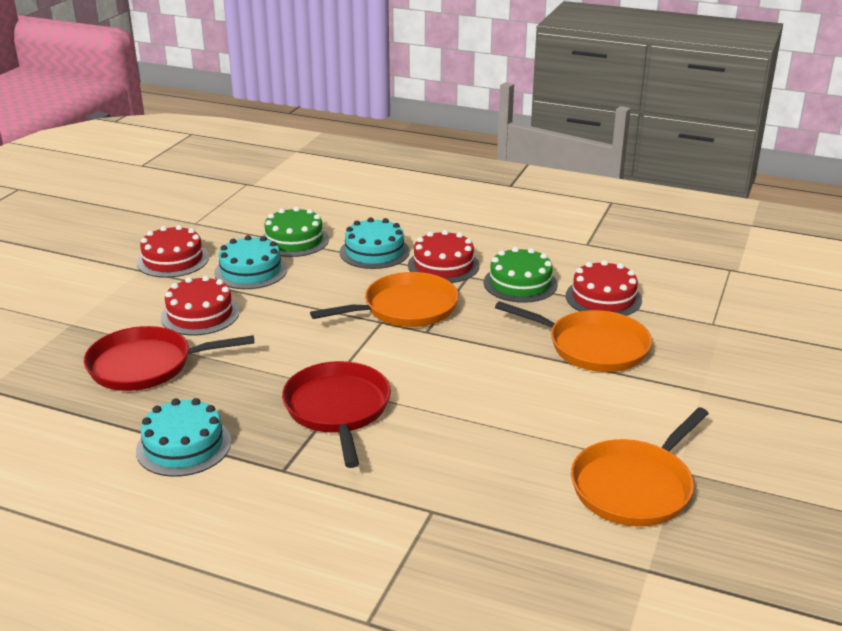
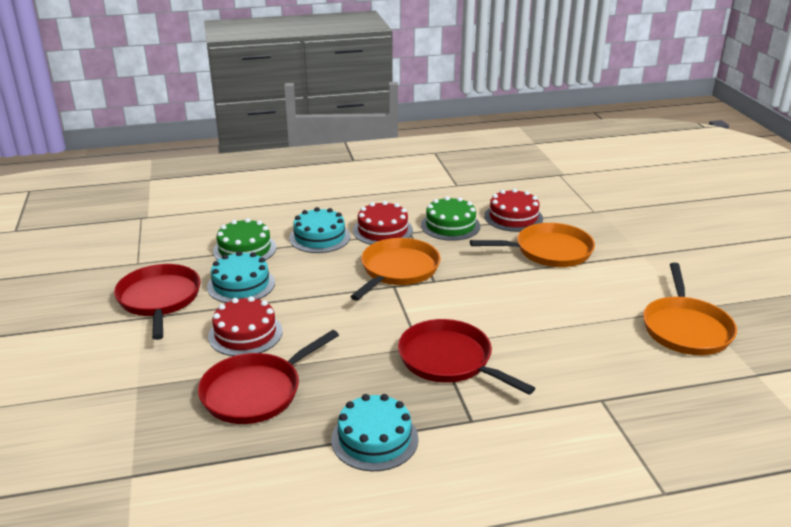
camera: 35 degrees left, 0 degrees up
(173, 260) = (159, 299): red cake -> red pan

